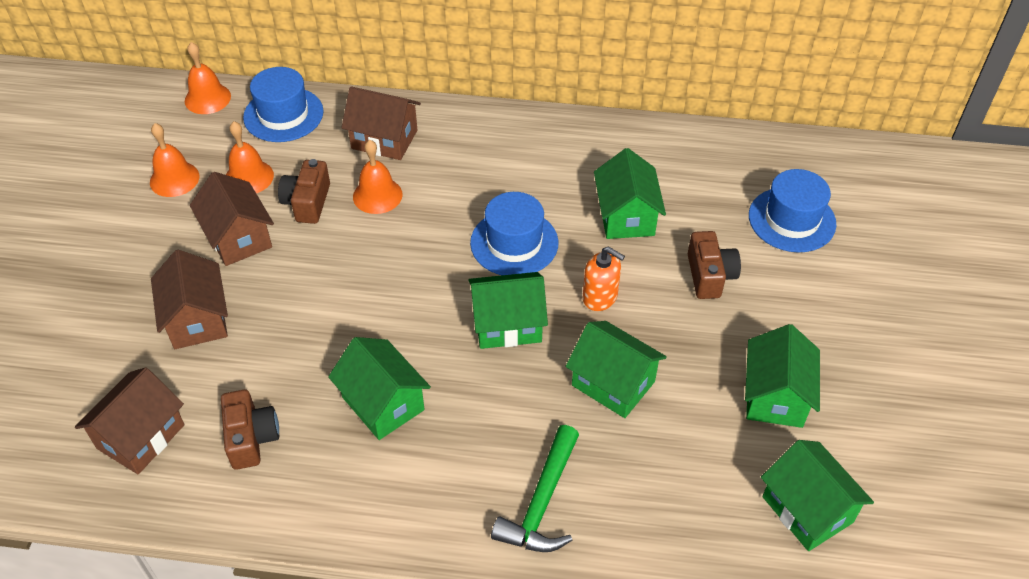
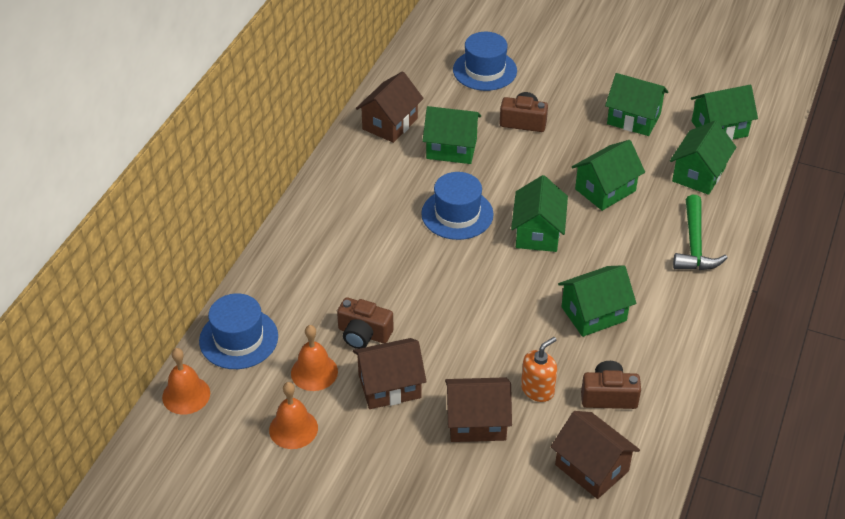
camera: 75 degrees left, 5 degrees down
(377, 195) = (373, 287): orange bell -> none
(384, 139) = (305, 272): brown house -> brown house (390, 124)
(541, 503) = (694, 244): green hammer -> green hammer turned 60 degrees clockwise
(600, 297) = (526, 179): orange soap dispenser -> orange soap dispenser (537, 389)
(690, 492) = (698, 174): none -> green house

